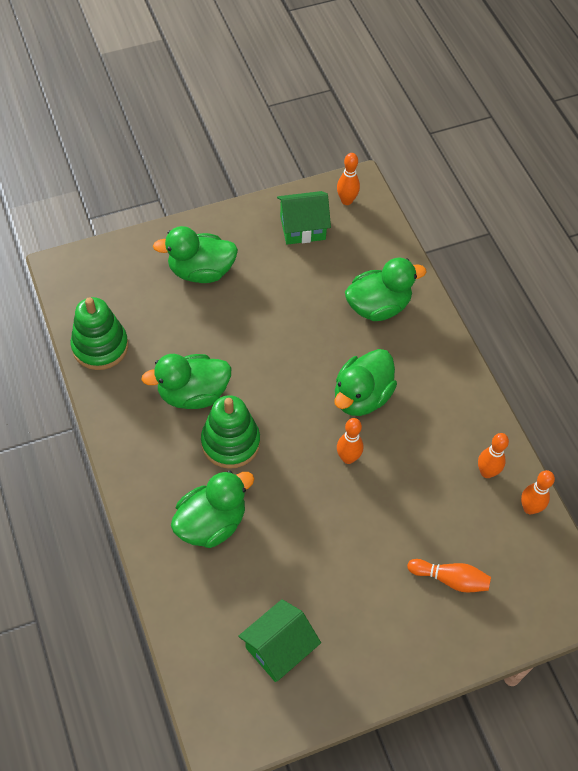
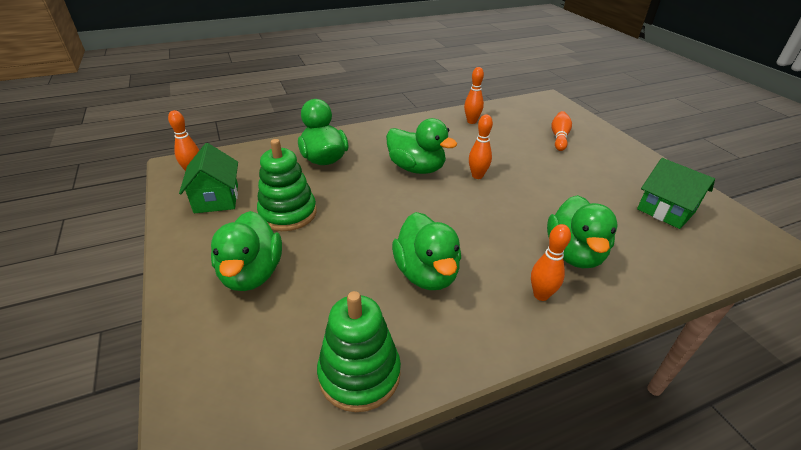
camera: 90 degrees left, 20 degrees down
(211, 523) = (574, 253): green duck -> green duck turned 135 degrees counterclockwise
(230, 442) = (480, 243): green stacking toy -> green stacking toy (288, 213)
(529, 508) = (493, 109): orange bowling pin -> orange bowling pin (541, 295)

